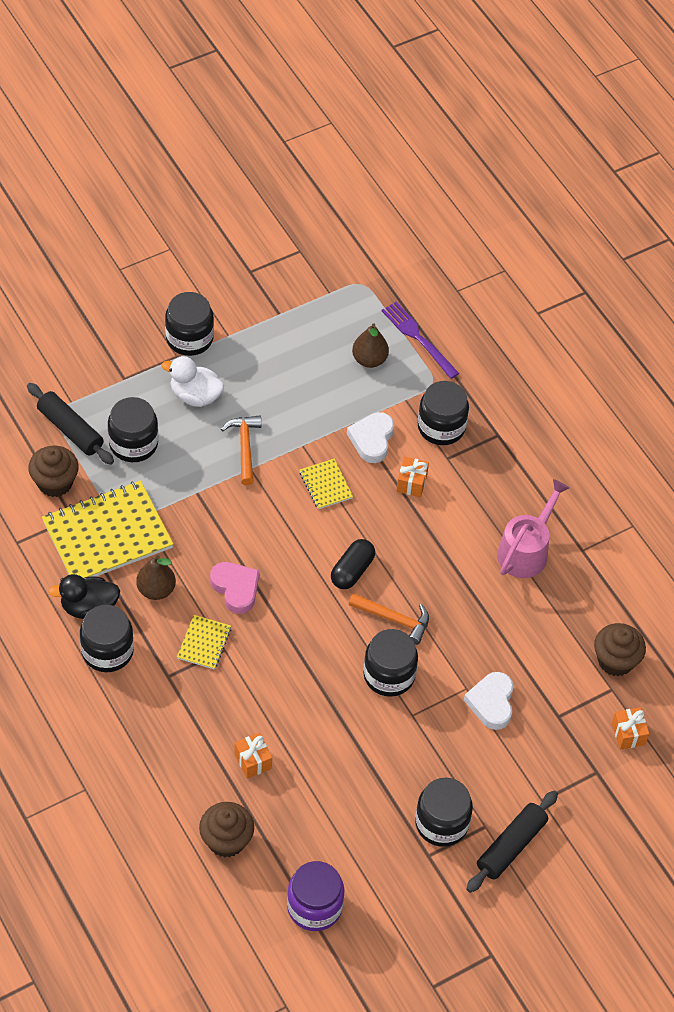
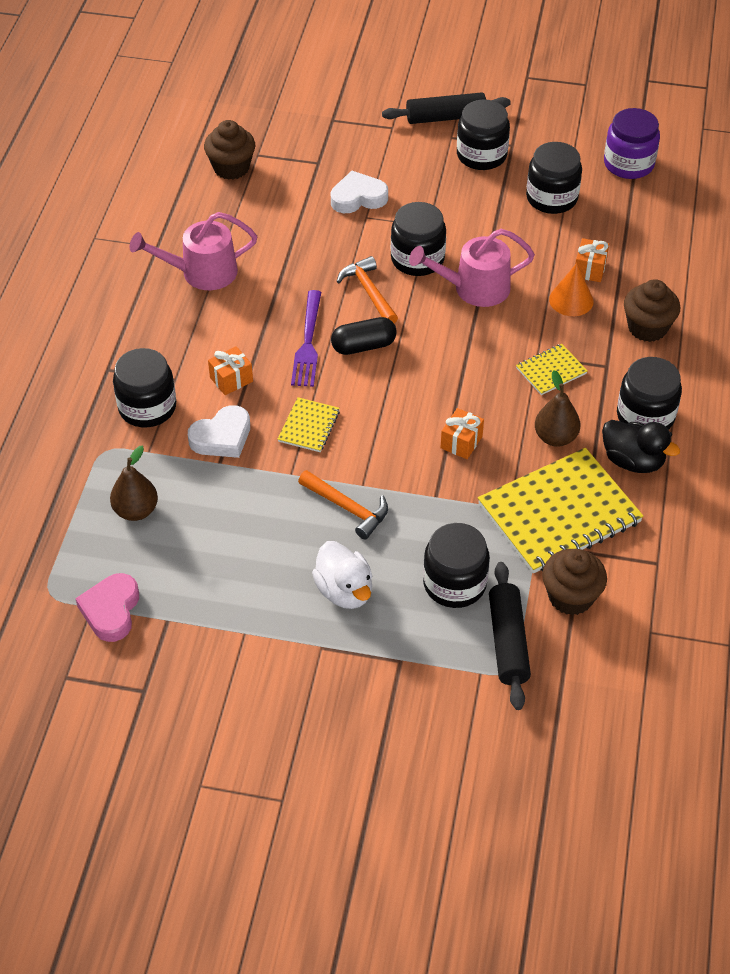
camera: 135 degrees left, 5 degrees down
(107, 534) = (559, 513): yellow notebook -> yellow notebook turned 45 degrees counterclockwise
(189, 338) = (288, 658): black jar -> black jar (551, 198)
(226, 840) = (660, 235): brown cupcake -> brown cupcake (647, 328)
(236, 588) = (481, 394): pink heart -> pink heart (111, 610)
(242, 719) = (571, 300): none -> orange cone
(244, 447) = (348, 508): orange hammer -> orange hammer turned 90 degrees counterclockwise
(322, 678) = (474, 288): none -> pink watering can
(417, 338) = (65, 500): purple fork -> purple fork (308, 343)
(491, 703) = (358, 197): white heart -> white heart turned 150 degrees counterclockwise
(628, 734) = (281, 125): orange gift -> orange gift (461, 442)

